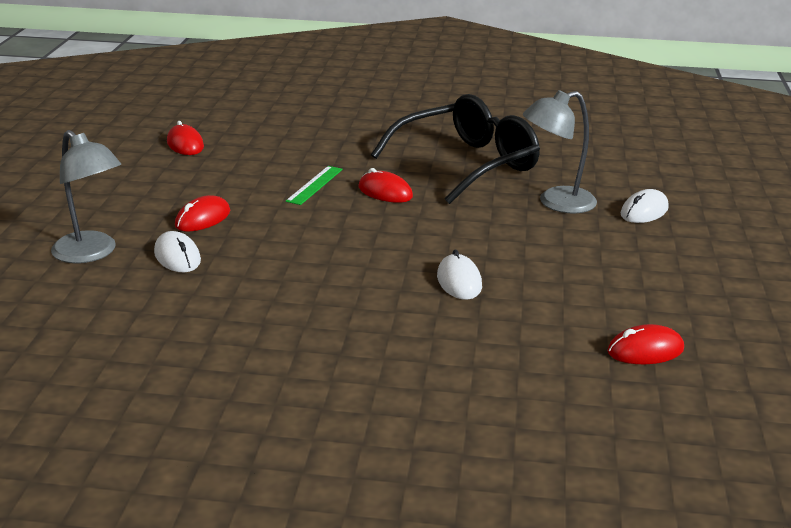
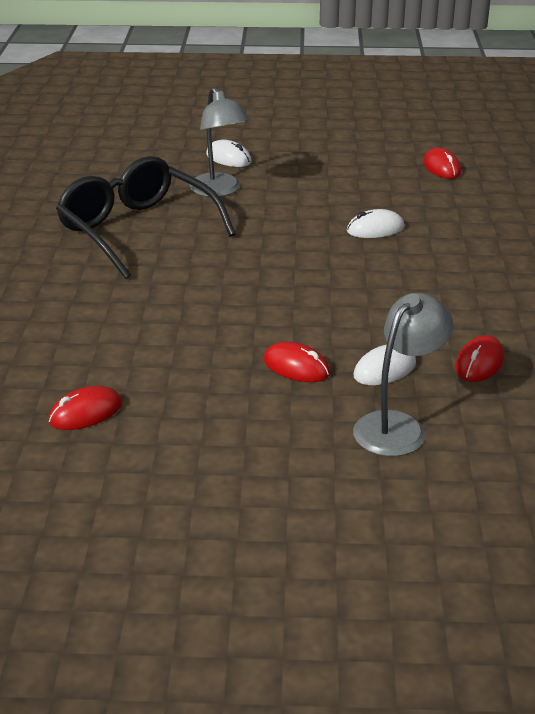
camera: 95 degrees left, 5 degrees up
(314, 185) = (199, 308): green ruler -> none
(385, 192) = (211, 269): red mouse -> red mouse (479, 363)

